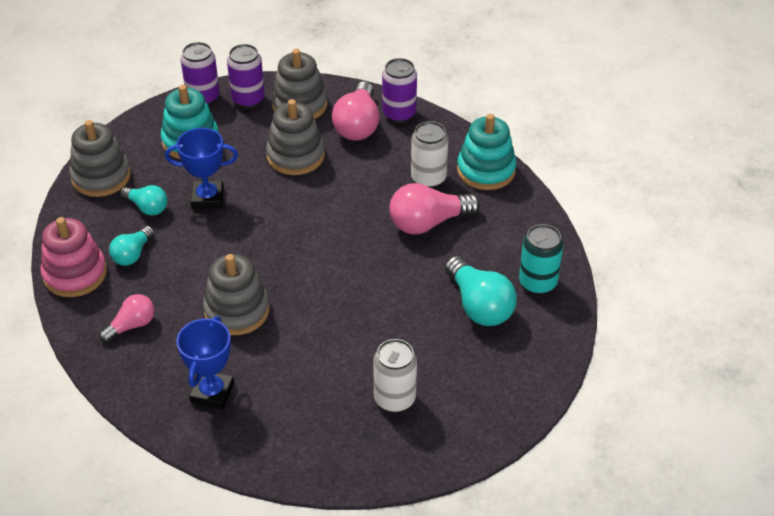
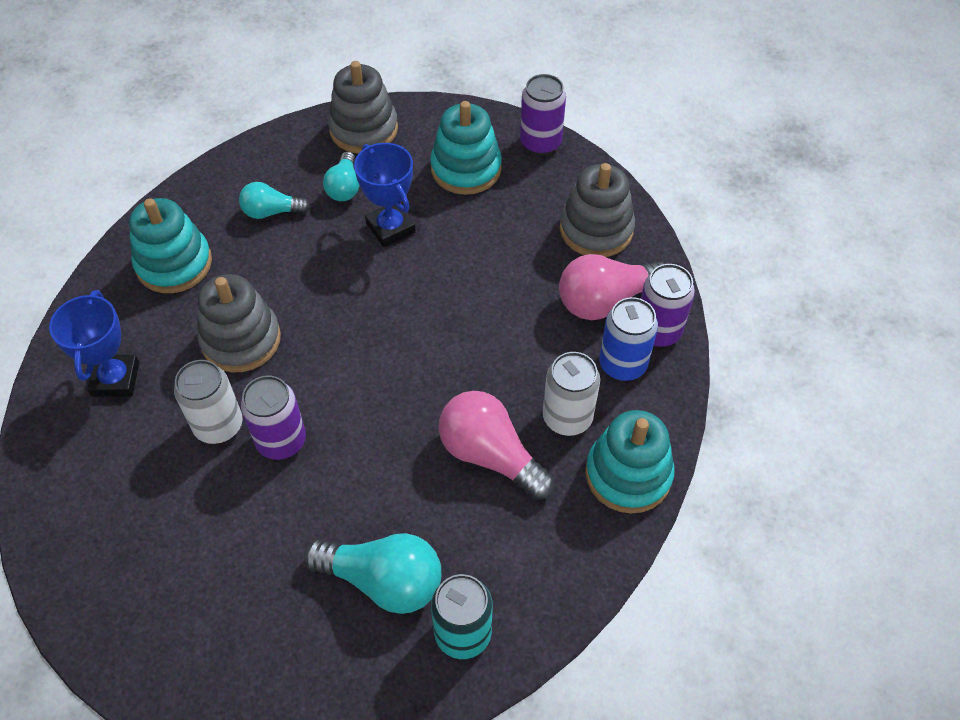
camera: 60 degrees right, 10 degrees up
(75, 274) = (219, 183): pink stacking toy -> none
(131, 325) = (174, 264): pink light bulb -> turquoise stacking toy
(212, 393) = (115, 379): blue trophy -> blue trophy turned 75 degrees counterclockwise
(248, 99) = (568, 181): purple can -> purple can (281, 441)
(295, 156) = (510, 269): grey stacking toy -> none
(394, 399) = (185, 559): white can -> white can (218, 425)
(410, 139) = (622, 364): none -> blue can
(479, 305) = (383, 580): turquoise light bulb -> turquoise light bulb turned 105 degrees counterclockwise

